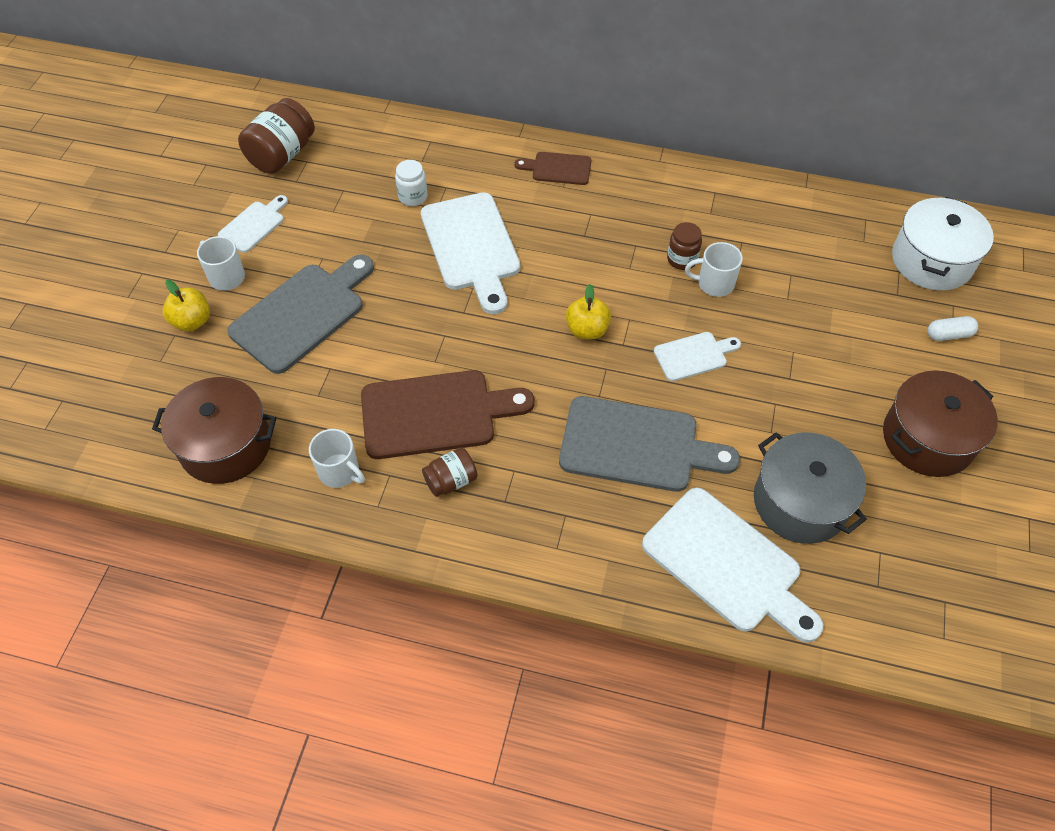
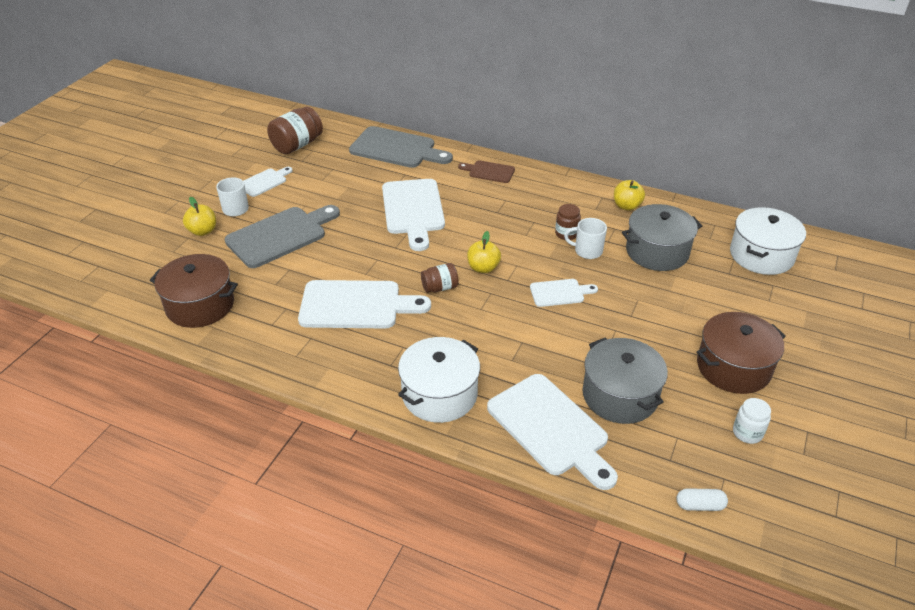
camera: 10 degrees right, 15 degrees down
(340, 471) = (275, 331): white mug -> none
(413, 197) = (380, 177): white jar -> white jar (747, 433)
(435, 413) = (356, 305): brown cutting board -> white cutting board
(451, 481) = (354, 347): brown jar -> brown jar (440, 287)
(578, 536) = (439, 394): none -> white pot
(637, 445) = (501, 343): grey cutting board -> grey cutting board (396, 149)
(749, 203) = (626, 206): none -> yellow apple
(802, 273) = (657, 252): none -> grey pot
(948, 334) = (765, 303): white capsule -> white capsule (699, 505)

